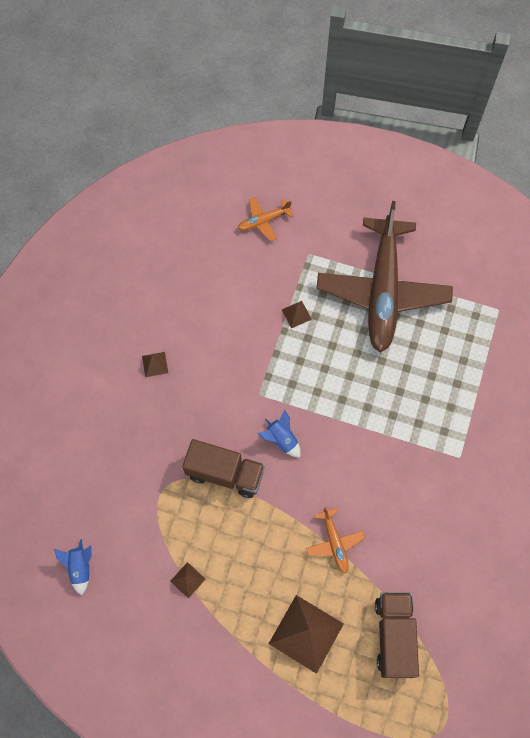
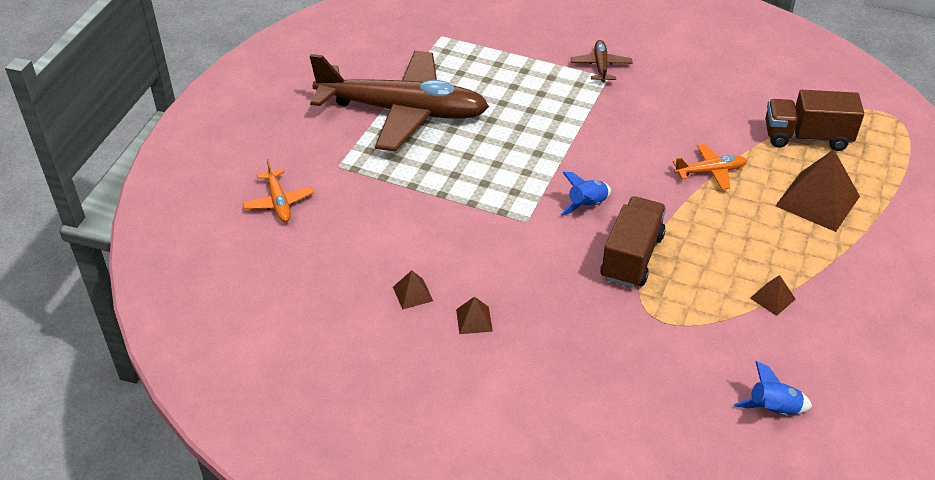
camera: 85 degrees left, 25 degrees down
(296, 314) = (421, 182): brown pyramid -> brown pyramid (412, 293)
(475, 451) = (600, 66): none -> brown plane

